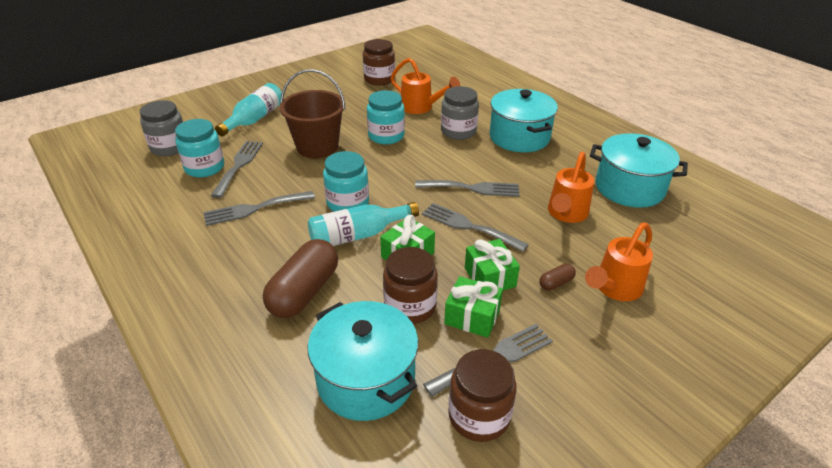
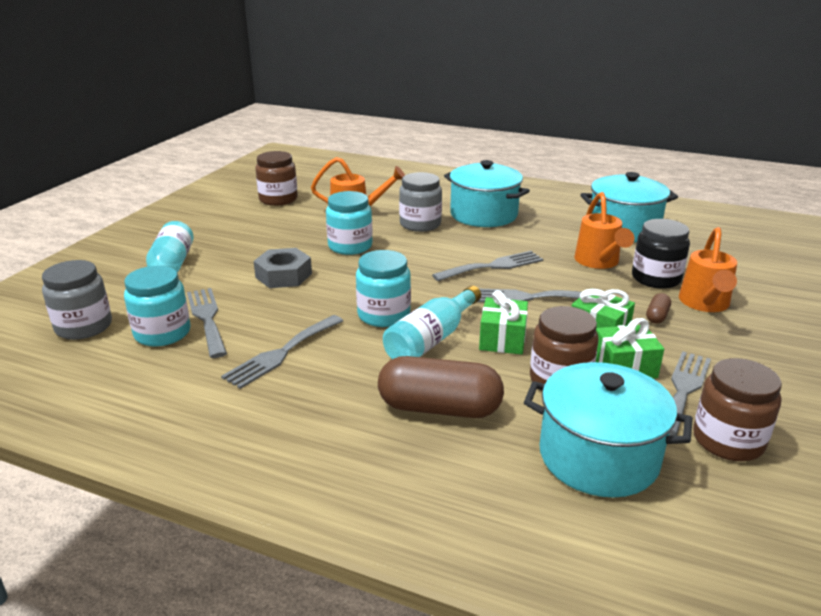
camera: 30 degrees left, 10 degrees down
(304, 292) = (439, 408): brown capsule -> brown capsule turned 75 degrees counterclockwise
(317, 147) = (283, 275): brown bucket -> grey nut
(599, 247) = (656, 278): none -> black jar

